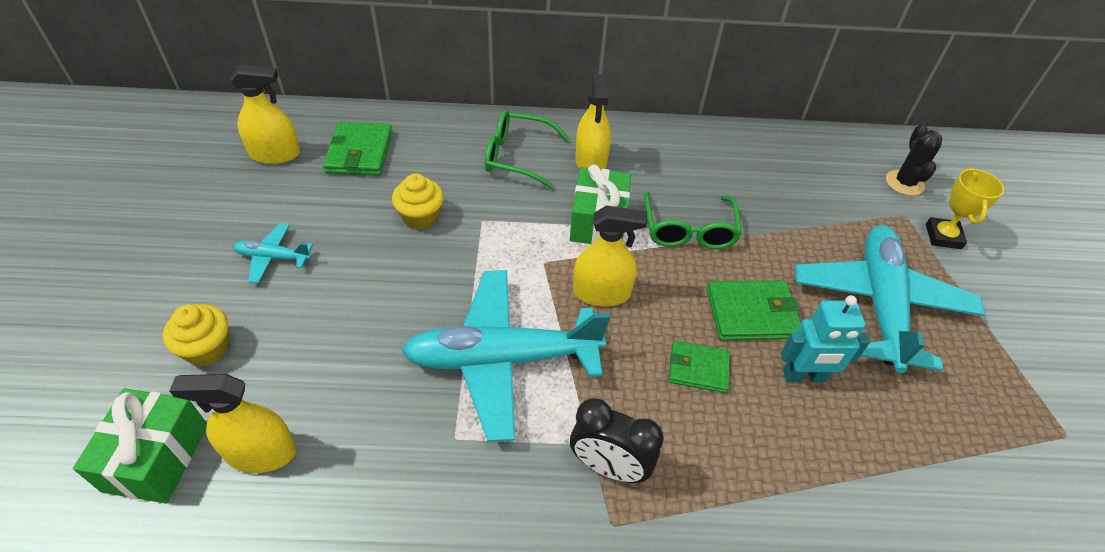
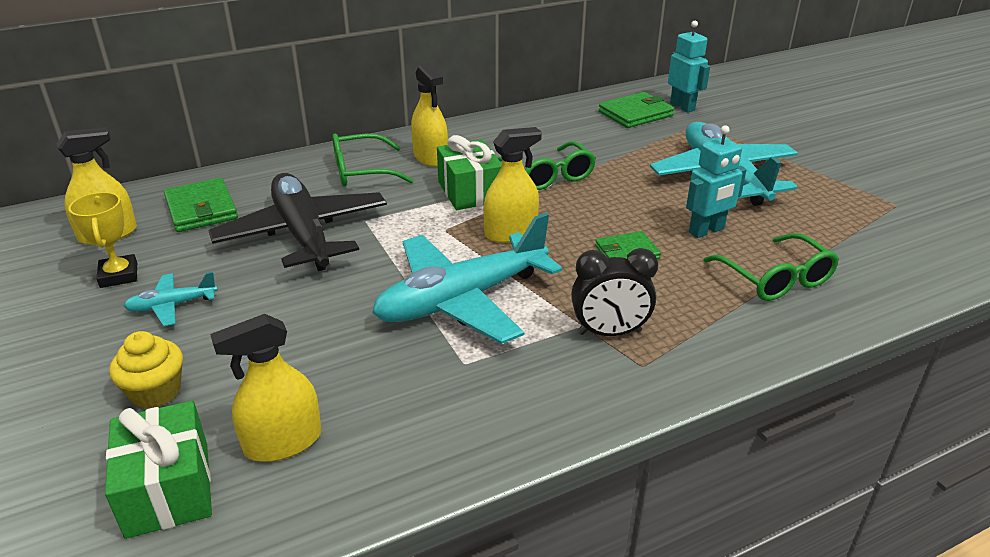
camera: 25 degrees left, 15 degrees down
(420, 217) = (303, 234): yellow cupcake -> black plane
(752, 313) = (638, 208): green wallet -> green wallet (635, 114)
(833, 477) = (775, 278): none -> green glasses
(904, 183) = (682, 107): black cactus -> turquoise robot
(943, 236) = (733, 128): yellow trophy -> yellow trophy (119, 275)

